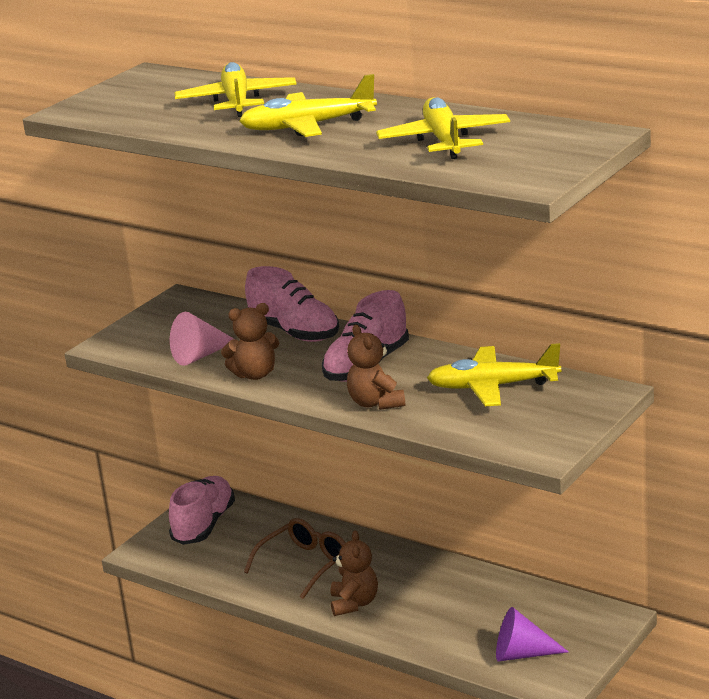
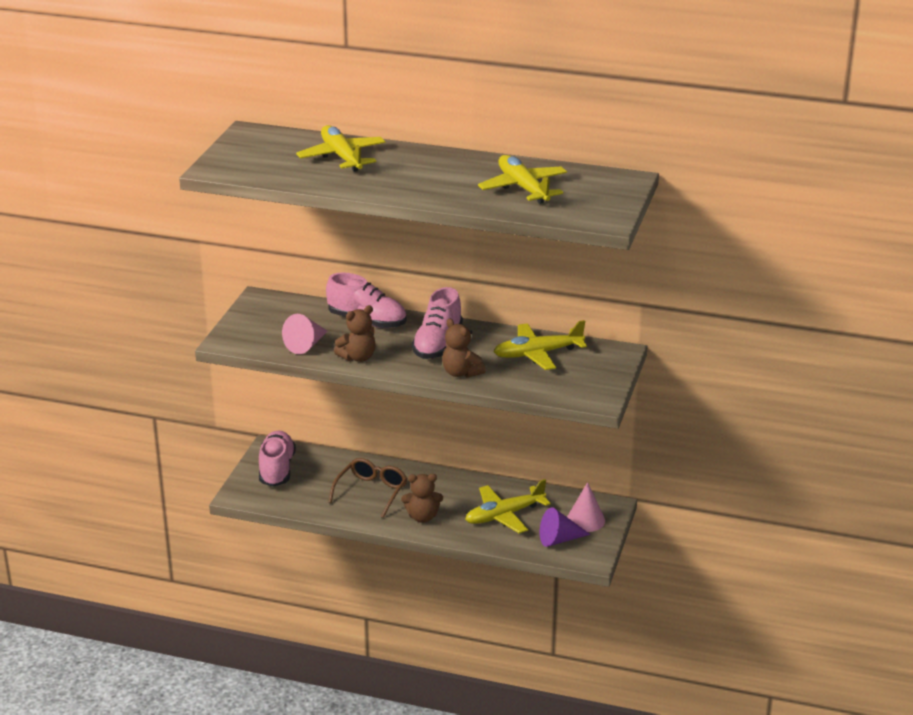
camera: 20 degrees left, 5 degrees up
(307, 126) = (413, 178): yellow plane -> yellow plane (504, 515)
(354, 603) = (422, 517): brown teddy bear -> brown teddy bear turned 105 degrees clockwise
(571, 632) = (585, 520): none -> pink cone

